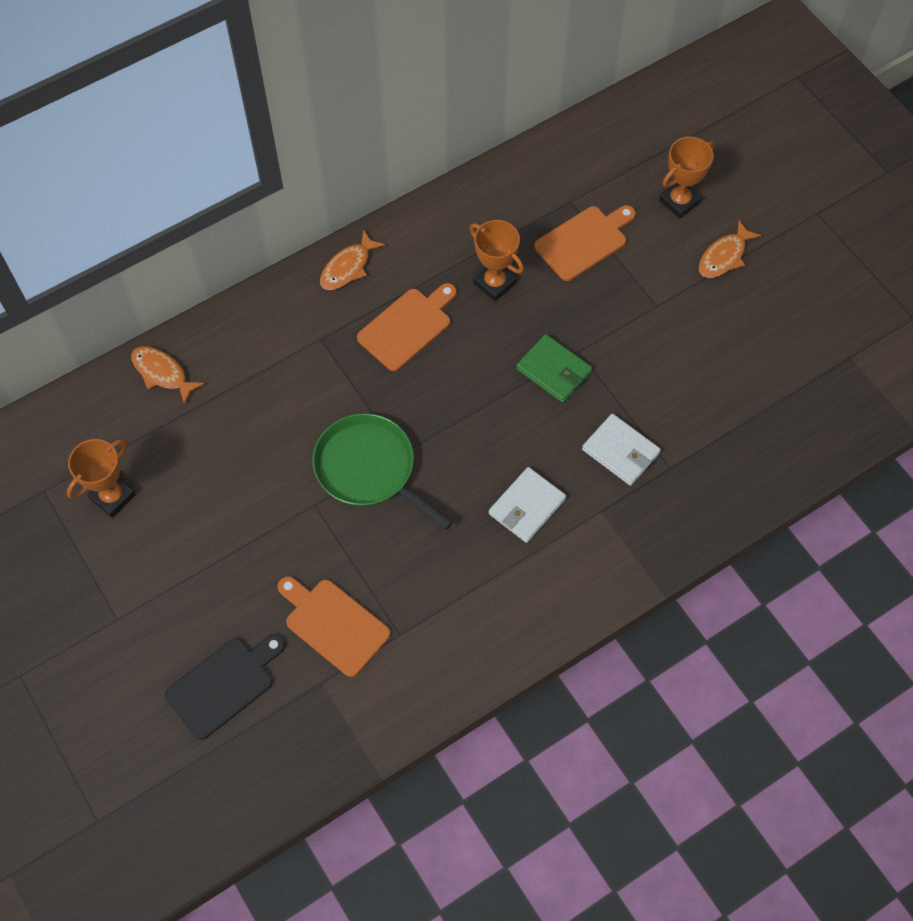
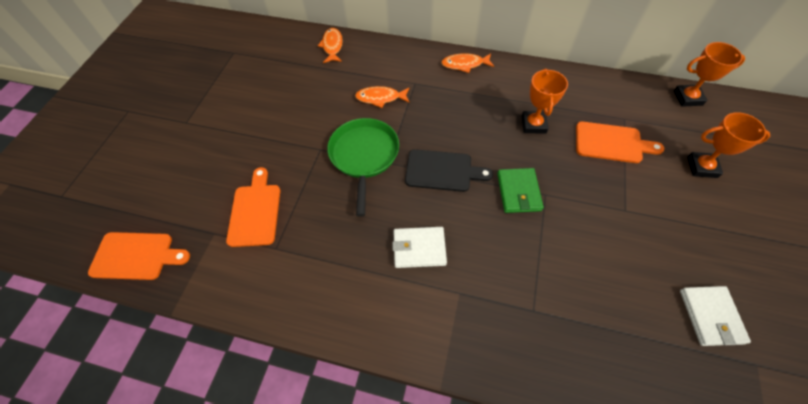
camera: 50 degrees right, 5 degrees down
(112, 496) = (251, 75): orange trophy -> orange trophy (687, 98)
(224, 685) = (179, 190): black cutting board -> black cutting board (442, 171)
(407, 327) = (462, 109): orange cutting board -> orange cutting board (136, 256)
(620, 451) = (510, 270): white wallet -> white wallet (711, 316)
(724, 256) = (706, 219): orange fish -> orange fish (380, 98)

